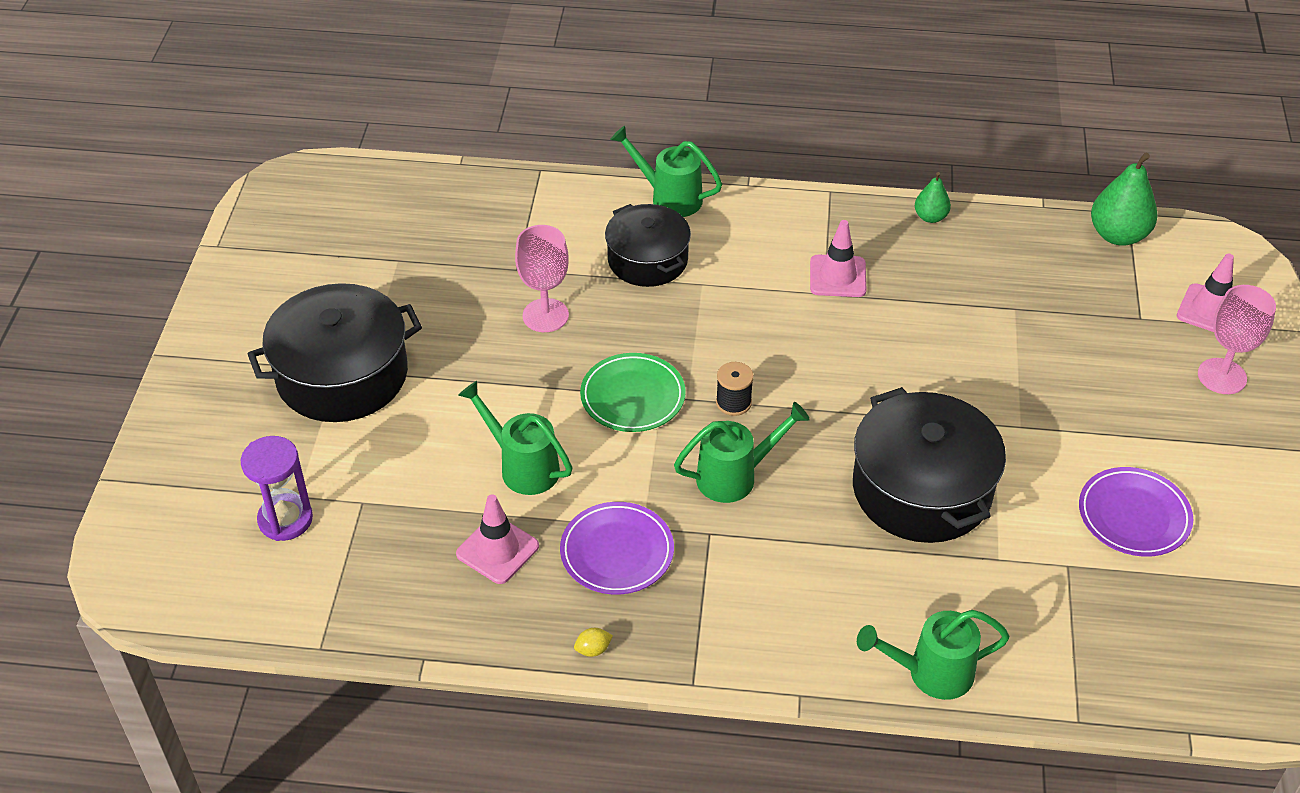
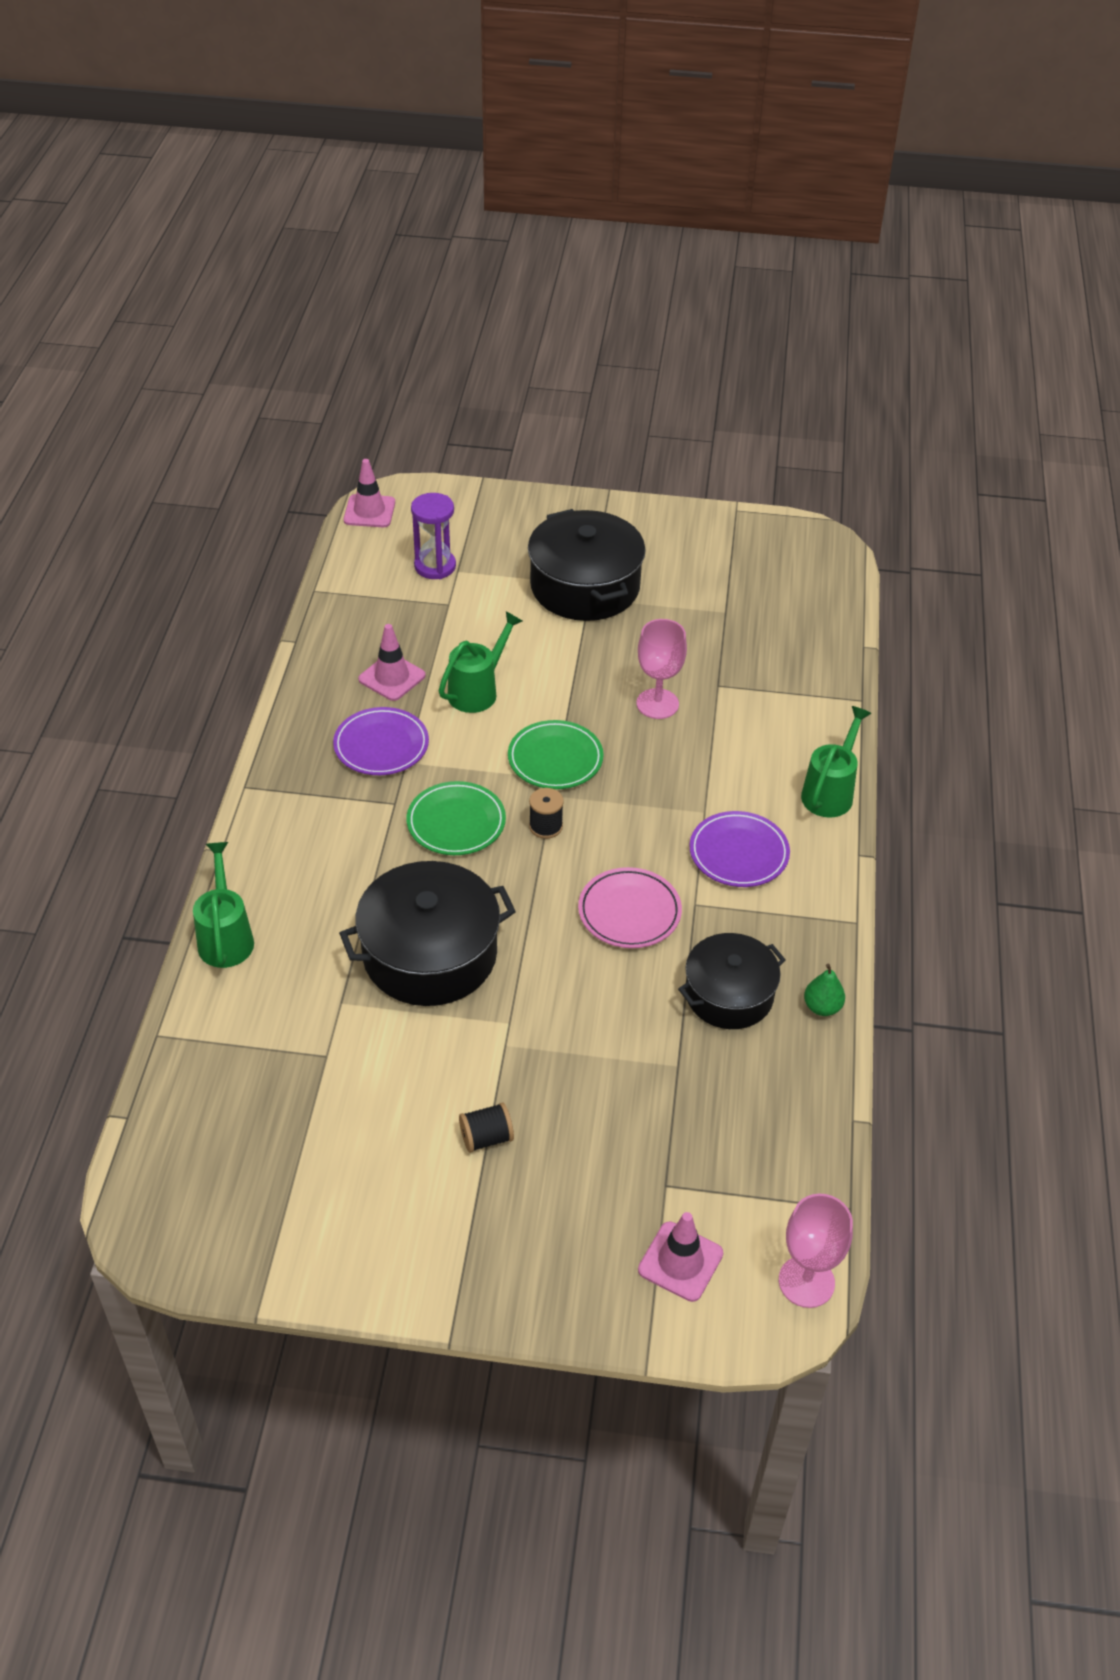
camera: 90 degrees right, 0 degrees up
(593, 650) = (287, 730): yellow lemon -> none
(647, 260) = (736, 773): black pot -> black pot (729, 995)
(735, 477) = (456, 822): green watering can -> green plate
(837, 276) = (720, 917): pink traffic cone -> pink traffic cone (369, 511)
(841, 339) = (629, 912): none -> pink plate
(1118, 235) = (807, 1189): green pear -> none
(1128, 436) = (486, 1138): none -> black spool
(1133, 516) = (380, 1122): purple plate -> purple plate (738, 853)
(1222, 376) = (572, 1249): pink goblet -> pink goblet (806, 1281)

